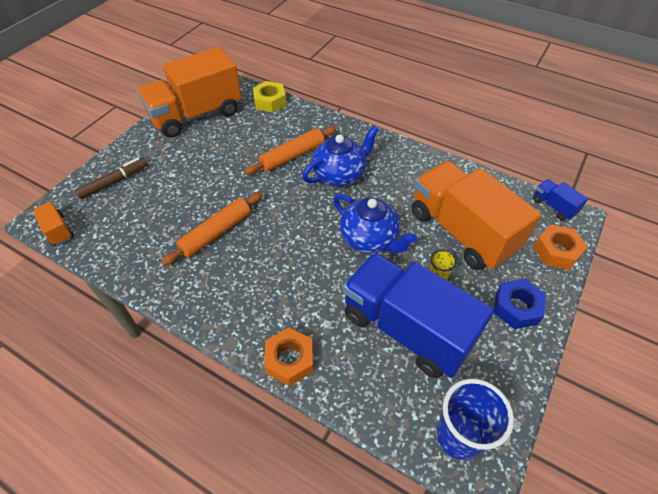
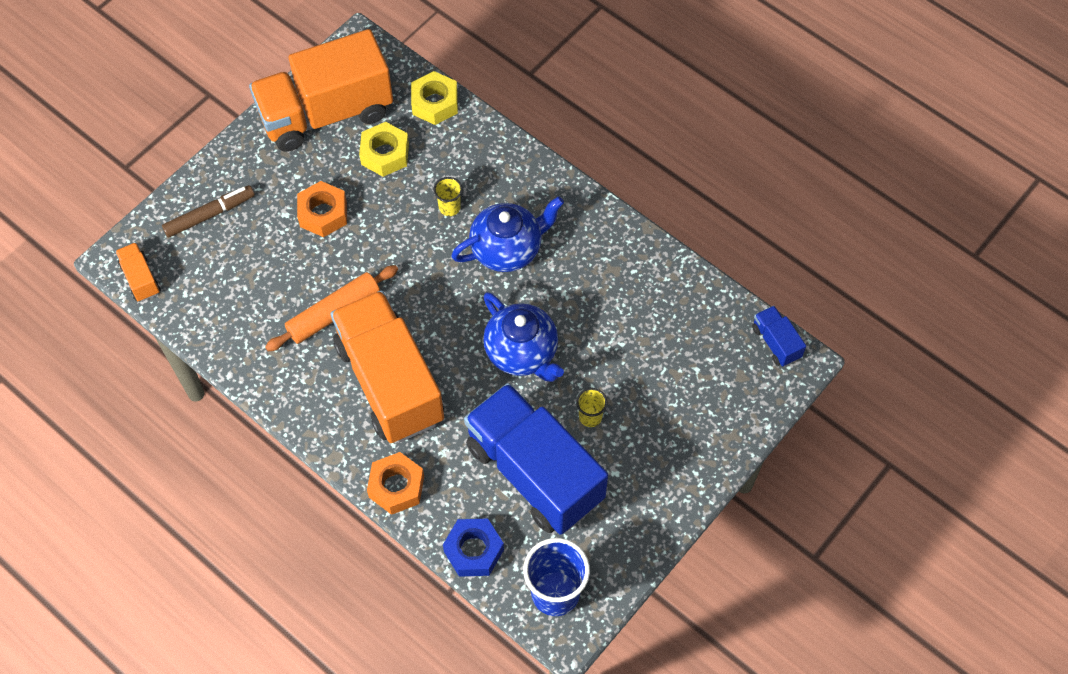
camera: 10 degrees right, 10 degrees up
(240, 132) = (385, 154): none -> yellow nut
(292, 156) = (449, 207): orange rolling pin -> yellow cup
(461, 231) = (641, 360): orange truck -> orange truck (390, 382)
(516, 308) = (670, 469): blue nut -> blue nut (474, 550)
(556, 251) = (750, 406): orange nut -> orange nut (323, 214)

